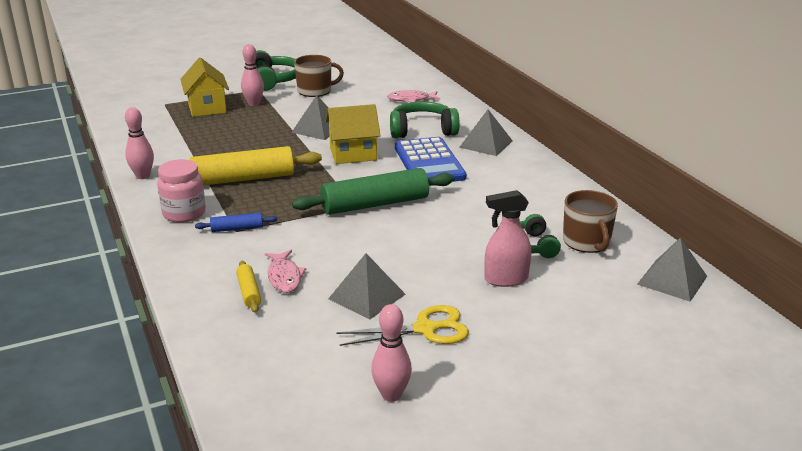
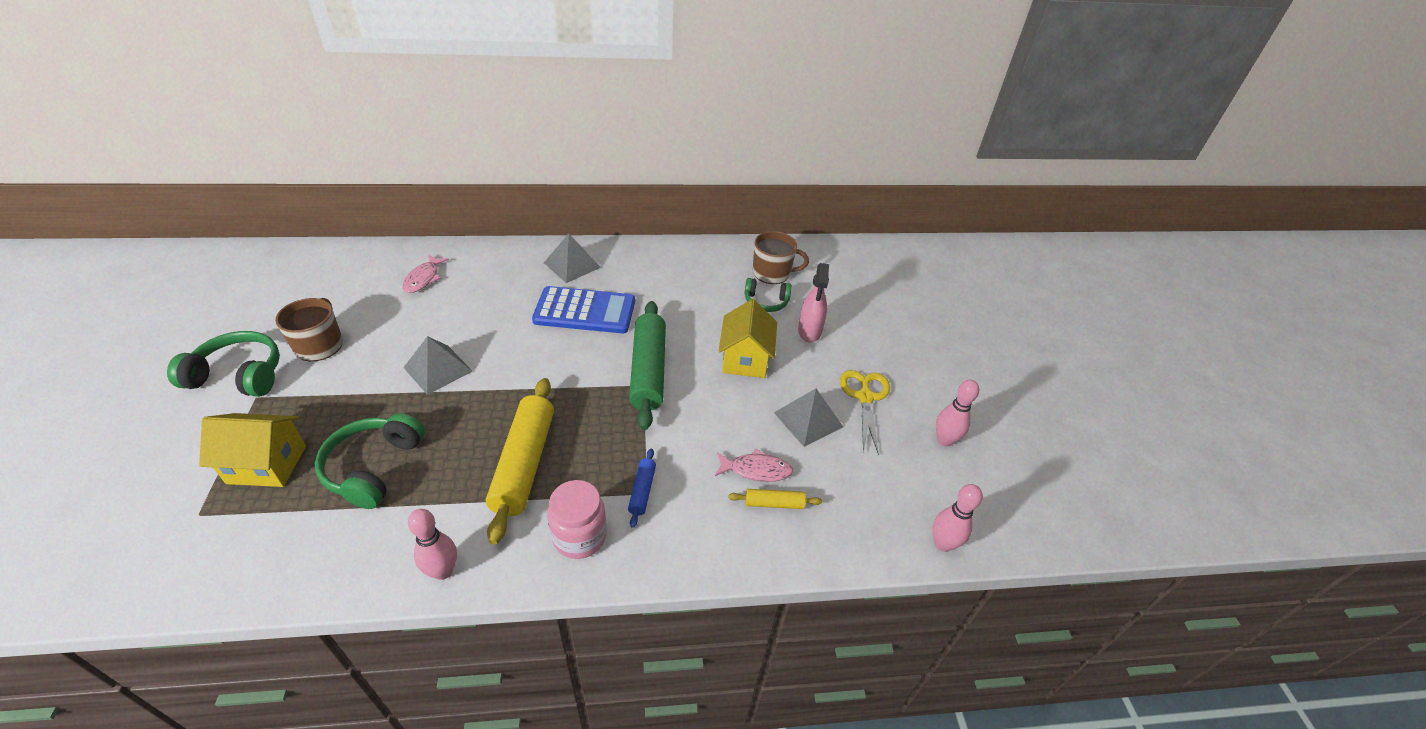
camera: 75 degrees left, 15 degrees up
(254, 104) = (303, 411): pink bowling pin -> pink bowling pin (942, 544)
(353, 154) = (526, 358): yellow house -> yellow house (745, 359)
(422, 130) = (509, 294): green headphones -> green headphones (373, 467)
(672, 280) = (837, 256): grey pyramid -> none

